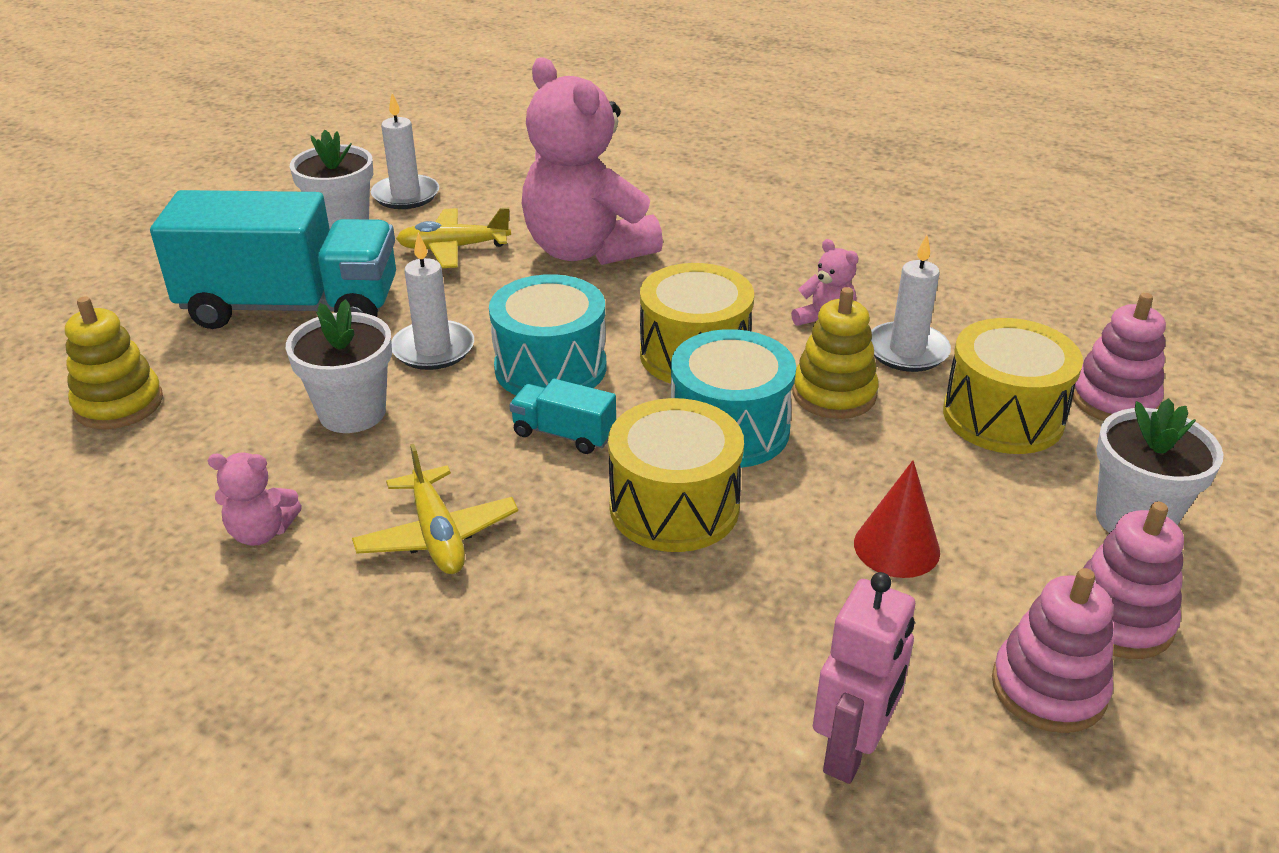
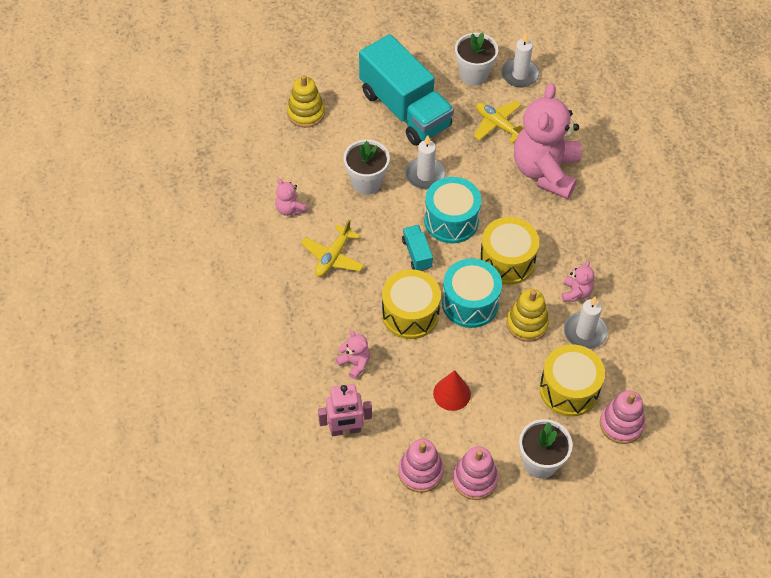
camera: 50 degrees right, 20 degrees up
(702, 640) = (355, 363): none -> pink teddy bear

